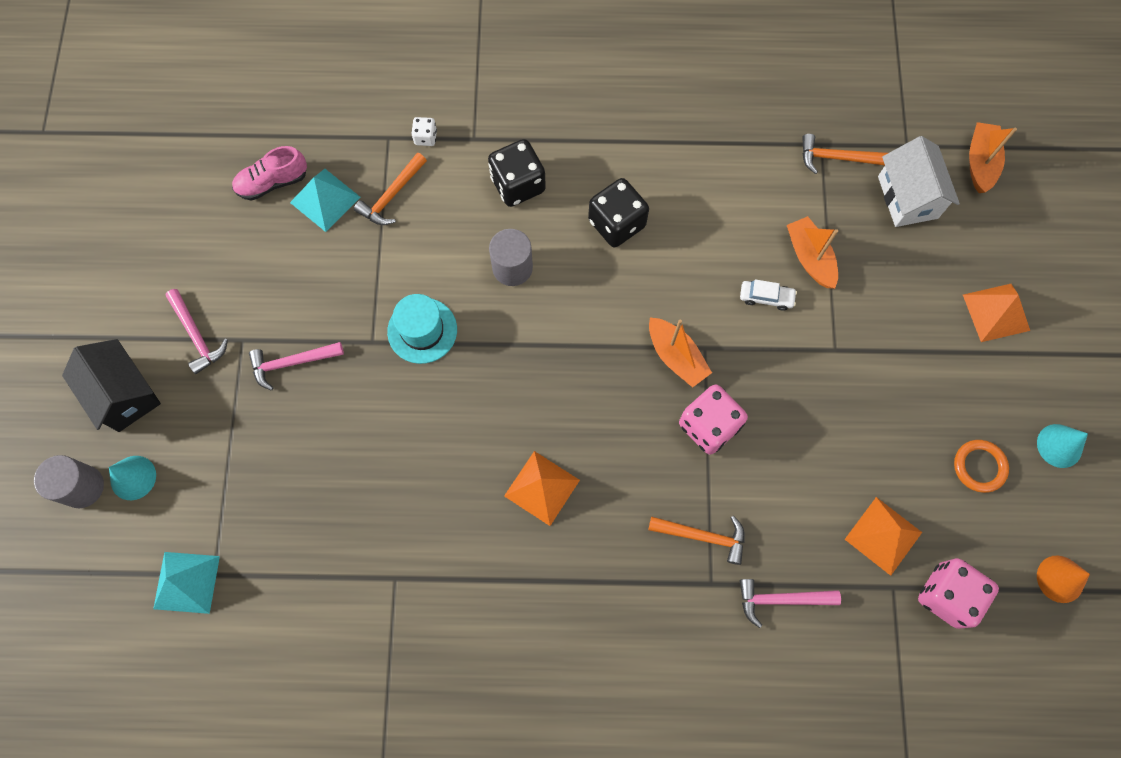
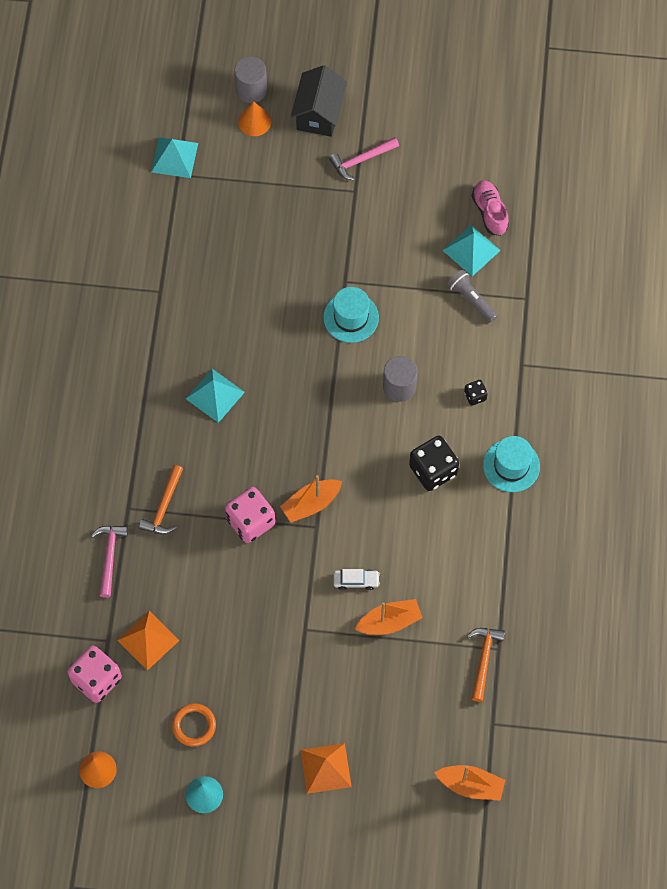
camera: 95 degrees right, 5 degrees down
(124, 394) = (319, 113): black house -> black house turned 45 degrees counterclockwise
(133, 477) = (254, 121): turquoise cone -> orange cone
(292, 363) = (332, 225): pink hammer -> none
(392, 196) = (471, 299): orange hammer -> grey flashlight
(425, 137) = (524, 327): white dice -> none
(518, 184) = (475, 396): black dice -> black dice, size x0.49
(542, 487) = (215, 395): orange pyramid -> turquoise pyramid
(601, 142) = (511, 466): none -> turquoise hat
(766, 297) = (356, 581): white car -> white car turned 105 degrees counterclockwise
(907, 197) = (440, 714): white house -> none

